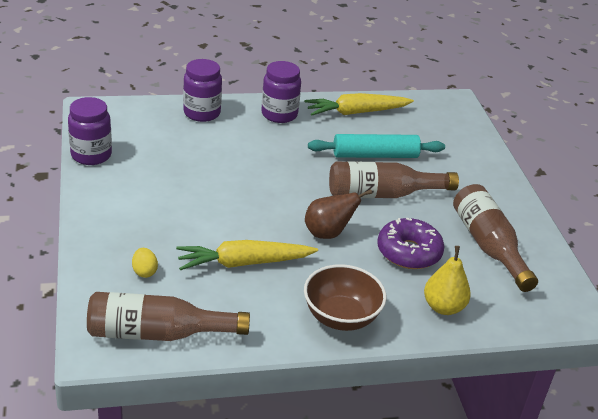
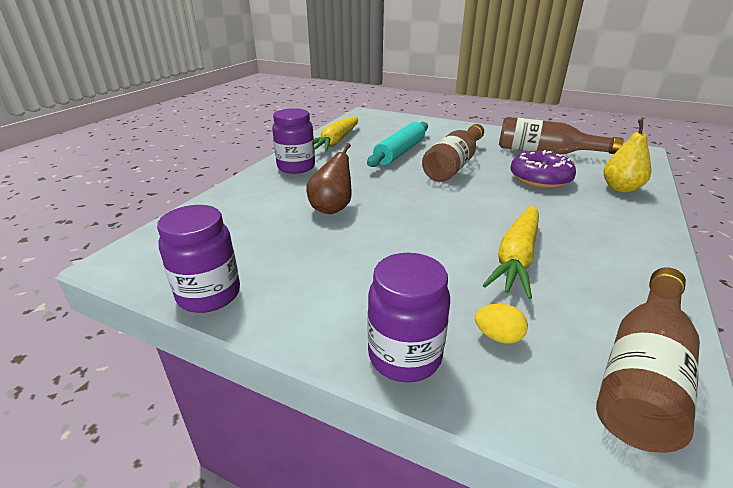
camera: 50 degrees left, 5 degrees down
(202, 113) = (239, 198): purple jar -> purple jar (404, 356)
(328, 233) = (493, 201): brown pear -> brown pear (332, 208)
(341, 317) = (627, 234): brown bowl -> none

